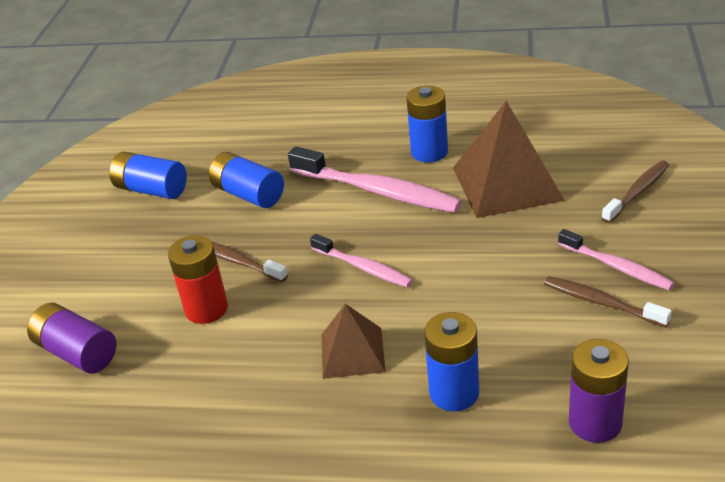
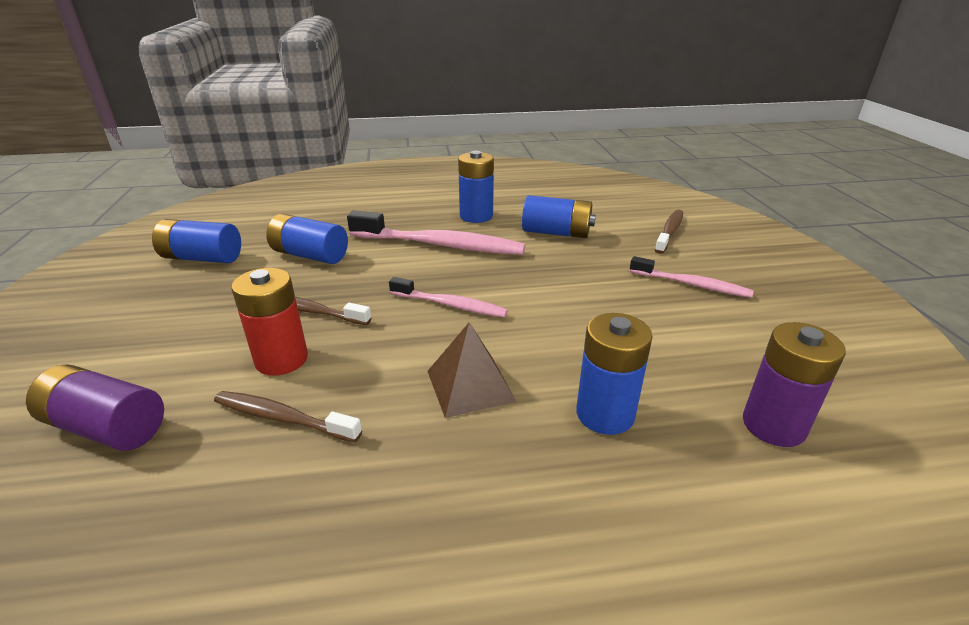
camera: 20 degrees left, 5 degrees down
(507, 183) = (556, 233): brown pyramid -> blue battery
(601, 302) = (698, 313): brown toothbrush -> brown toothbrush (283, 418)

